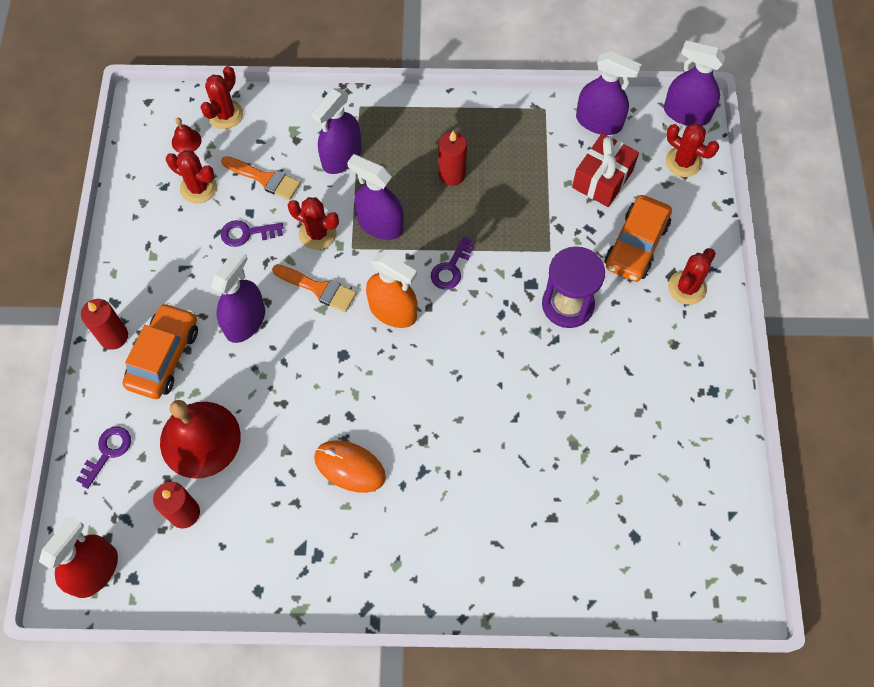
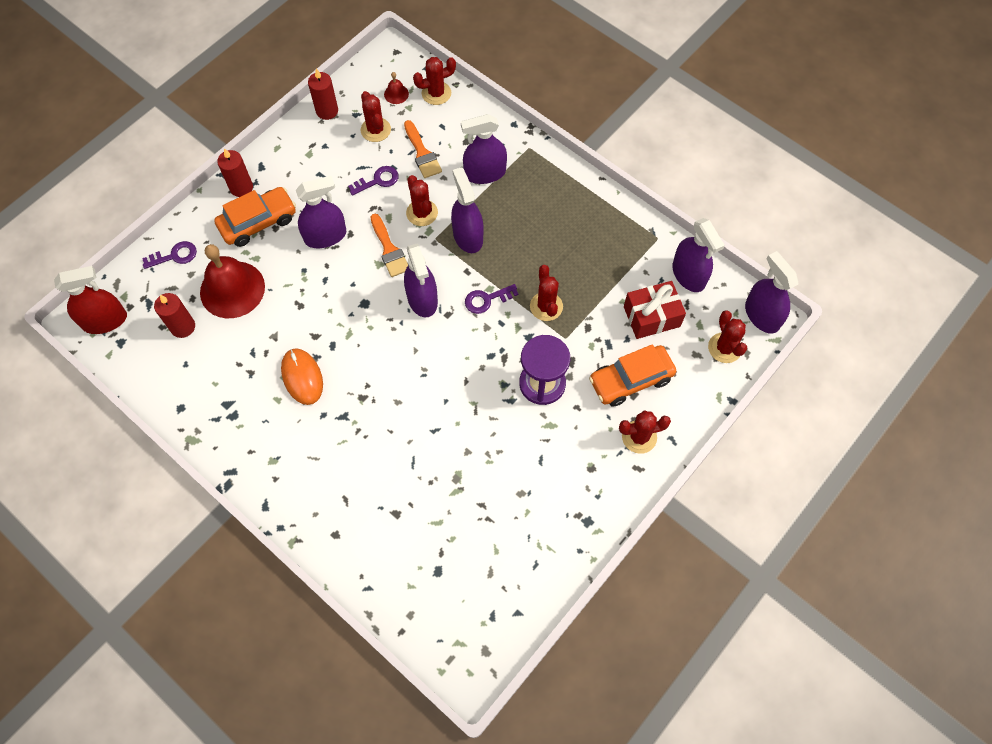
camera: 40 degrees right, 0 degrees up
(246, 233) = (378, 180): purple key -> purple key turned 120 degrees clockwise
(393, 310) = (422, 299): orange spray bottle -> purple spray bottle
(452, 174) = (547, 237): red candle -> red candle (327, 111)
(508, 236) = (546, 306): none -> red cactus

